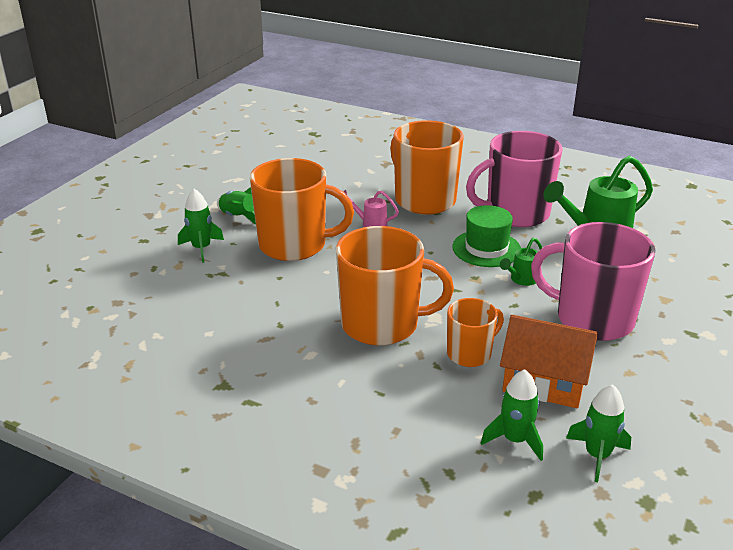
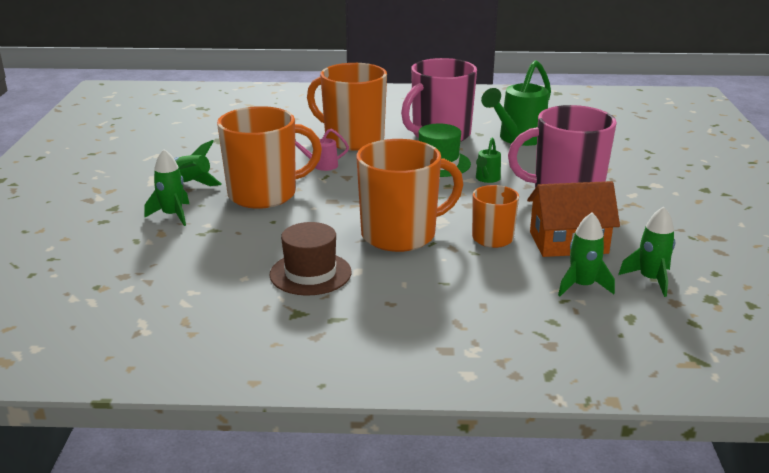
camera: 25 degrees left, 5 degrees down
(267, 345) = (310, 273): none -> brown hat

